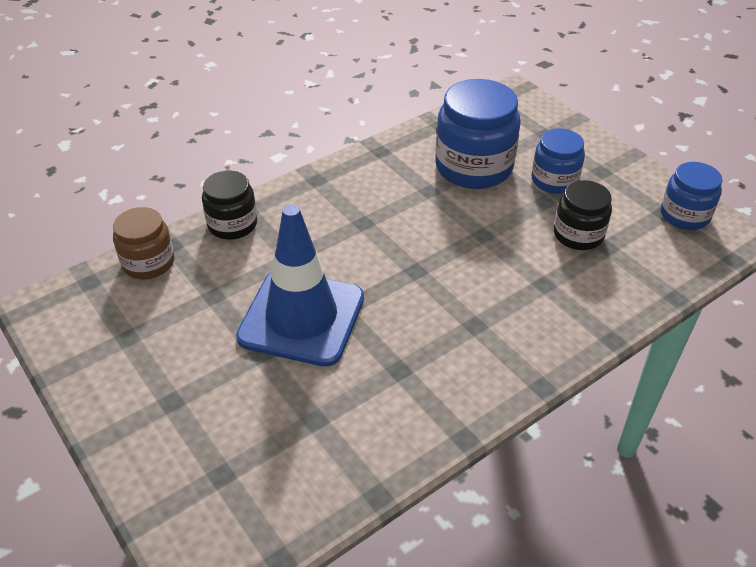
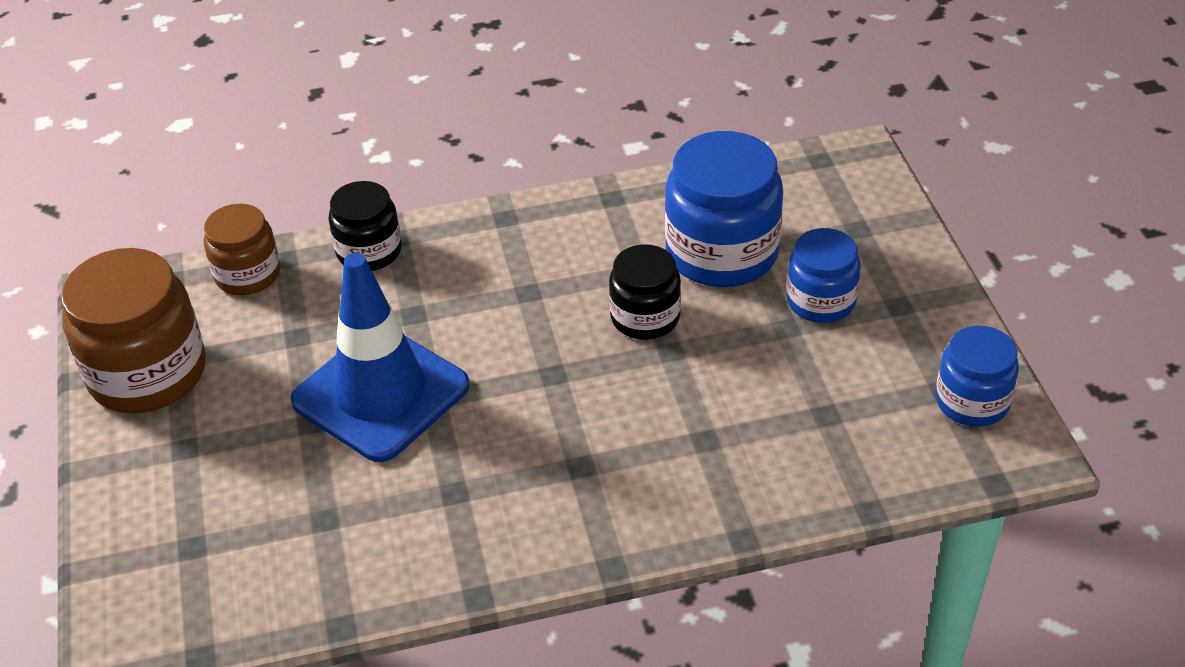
camera: 25 degrees right, 0 degrees up
(108, 354) = (147, 373): none -> brown jar
(578, 235) = (799, 386): black jar -> black jar (645, 317)

